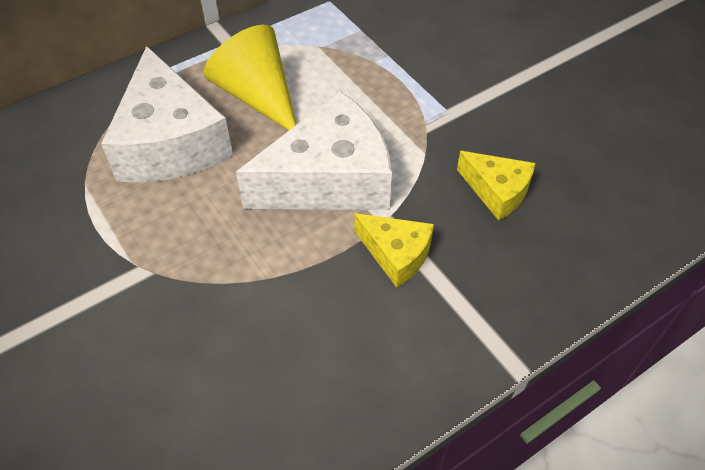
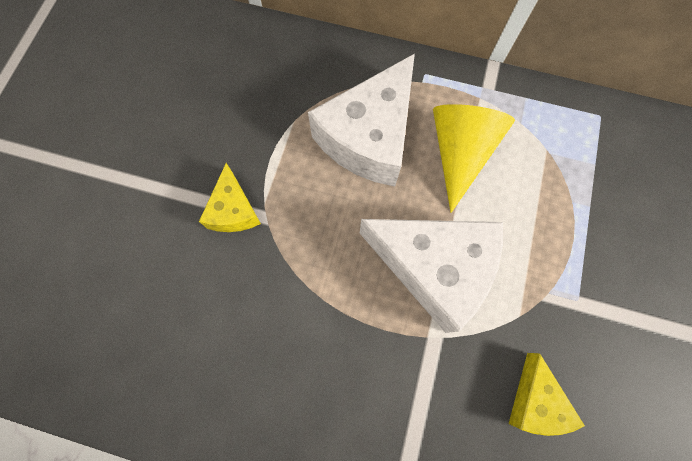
camera: 50 degrees right, 20 degrees up
(396, 254) = (412, 370): yellow cheese -> yellow cheese (233, 210)

